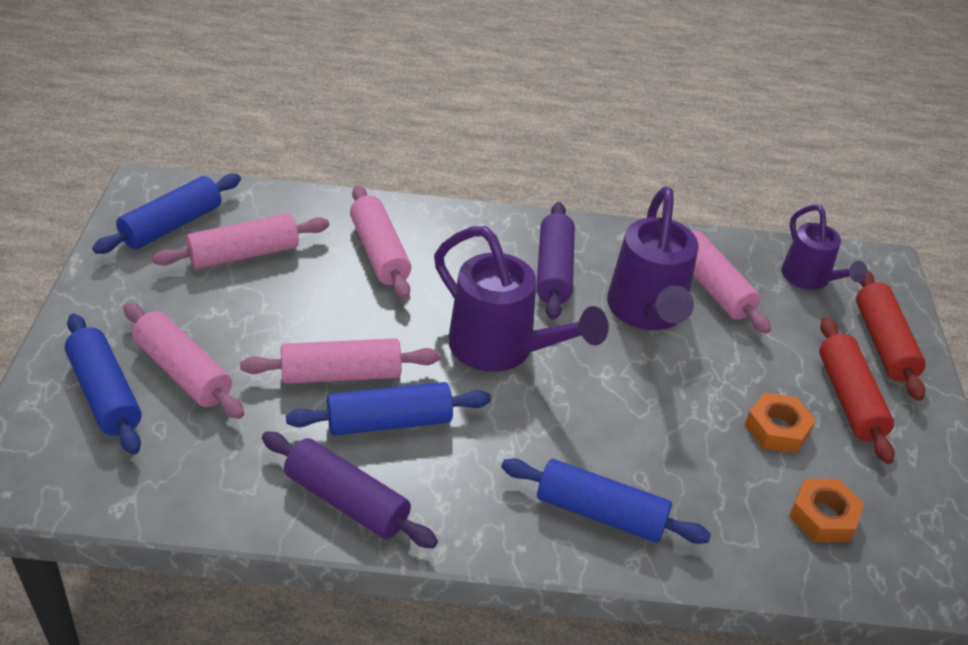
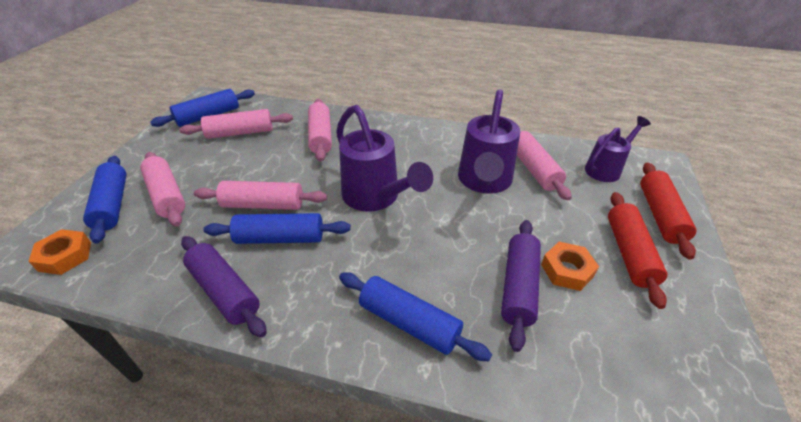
camera: 15 degrees right, 0 degrees up
(553, 271) = (427, 153): purple rolling pin -> purple rolling pin (518, 287)
(809, 279) = (606, 169): purple watering can -> purple watering can turned 120 degrees counterclockwise
(823, 516) = (597, 348): orange nut -> orange nut (65, 256)

